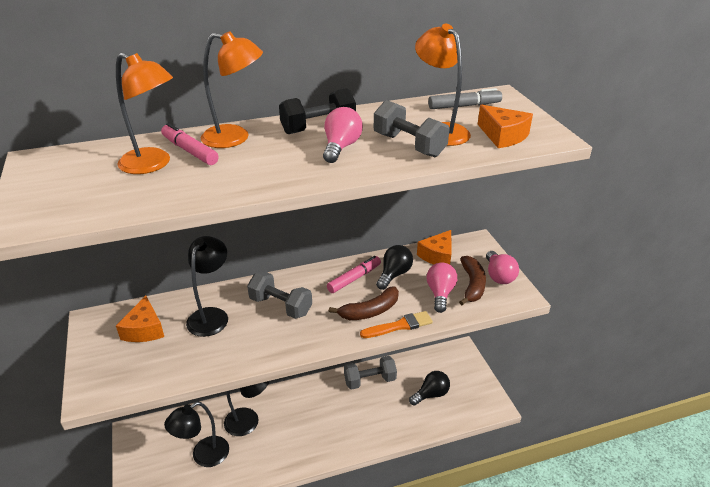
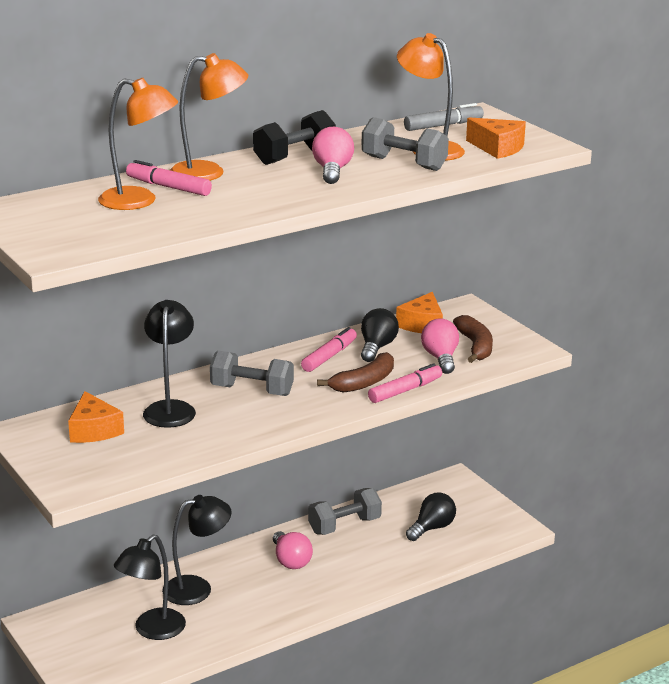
camera: 15 degrees left, 10 degrees down
(399, 326) = (405, 391): orange brush -> pink marker
(499, 276) = (503, 335): pink light bulb -> pink light bulb (290, 561)

